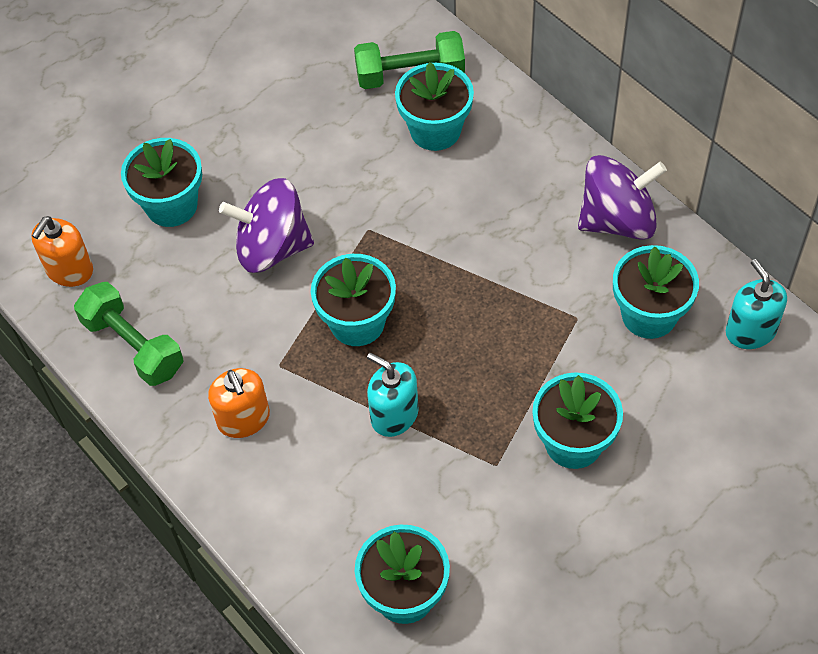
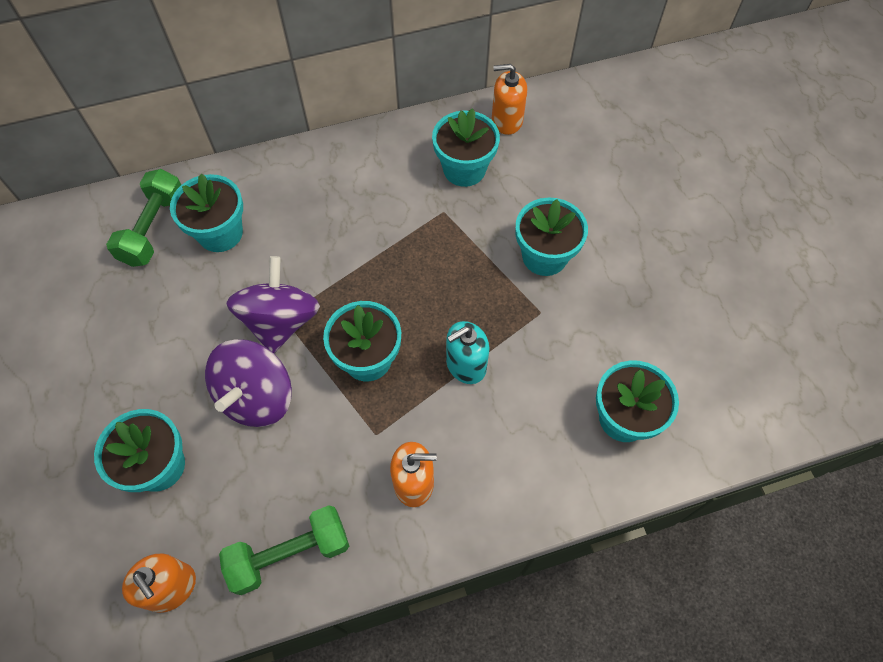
camera: 70 degrees left, 5 degrees up
(617, 220) = (376, 154): purple spinning top -> purple spinning top (280, 321)
(750, 331) = (506, 120): turquoise soap dispenser -> orange soap dispenser

